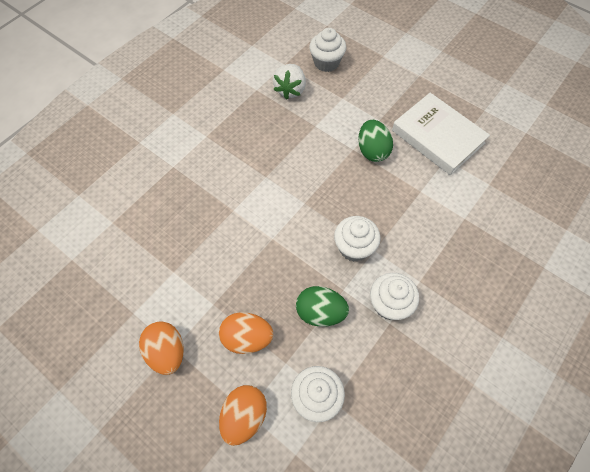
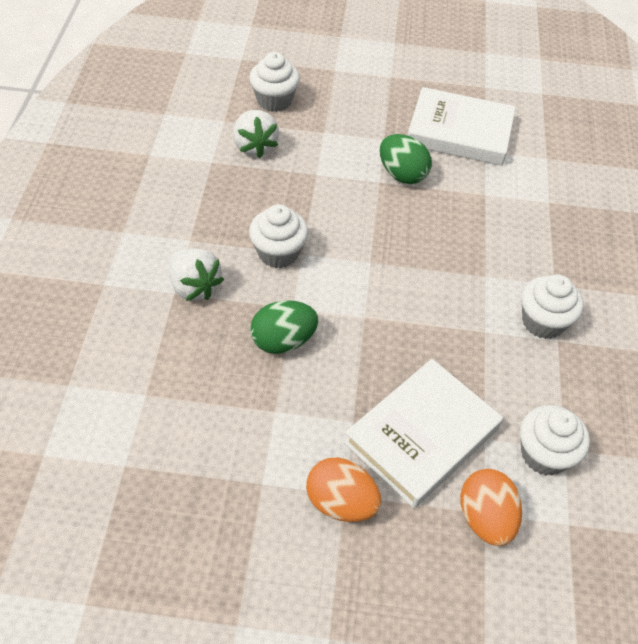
camera: 35 degrees left, 10 degrees down
(186, 168) = (194, 287): none -> white strawberry
(247, 338) = (422, 436): orange egg -> white book
(320, 312) = (479, 367): green egg -> green egg (283, 341)
(354, 247) = (462, 283): white cupcake -> white cupcake (278, 253)

